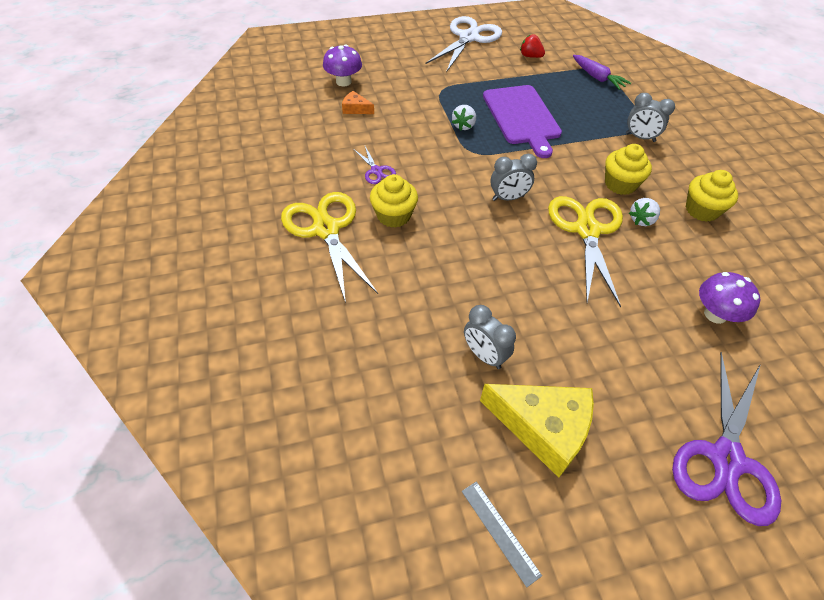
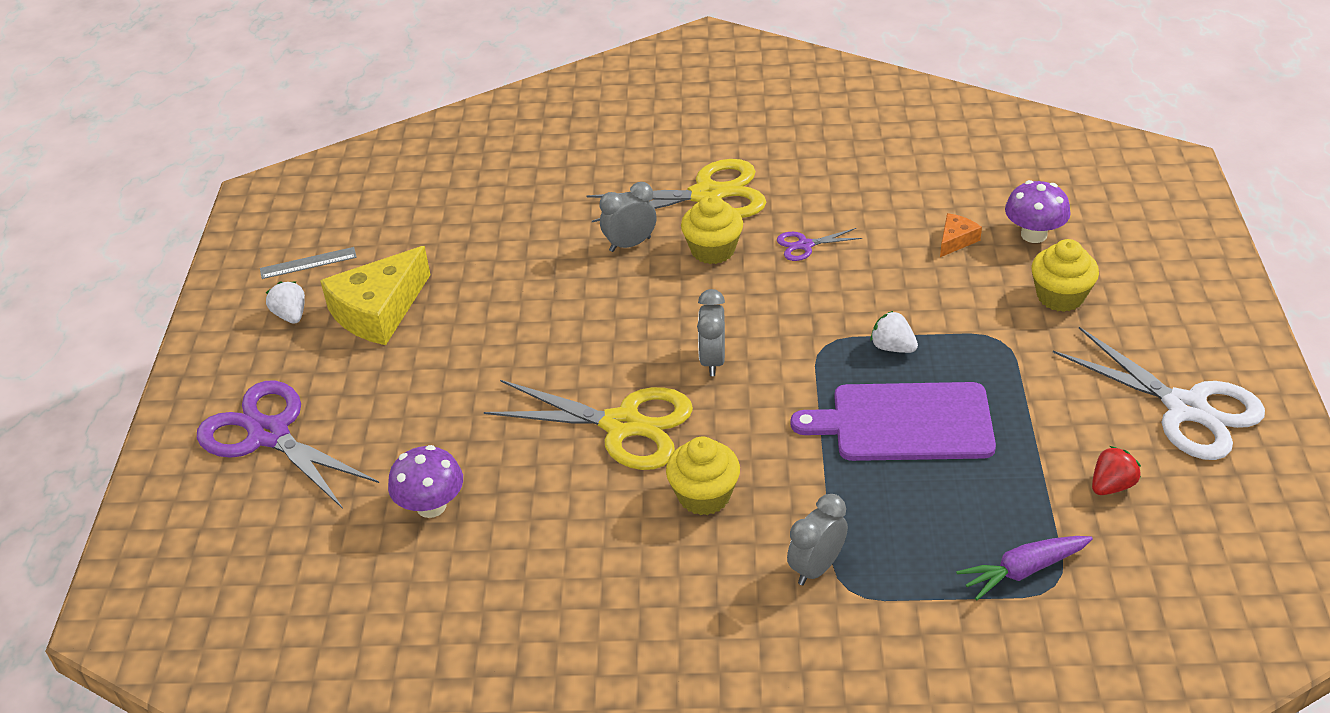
camera: 110 degrees right, 10 degrees down
(484, 355) = (478, 288): grey clock -> grey clock (630, 244)
(641, 220) = (620, 493): white strawberry -> white strawberry (291, 315)
(701, 210) = (614, 578): yellow cupcake -> yellow cupcake (1060, 296)

